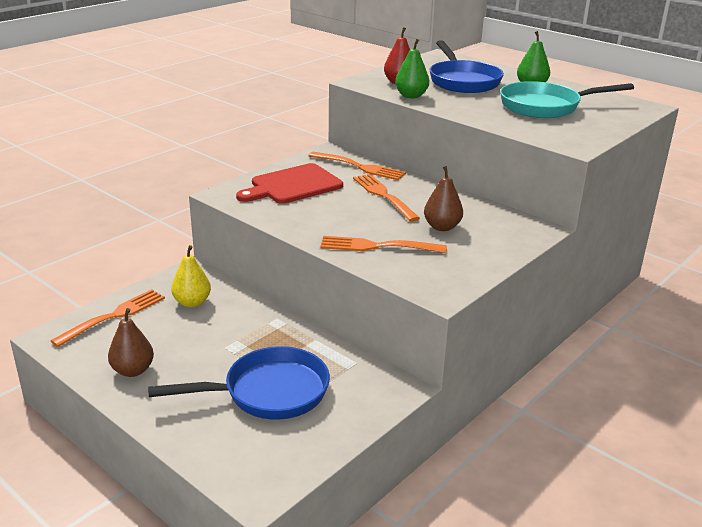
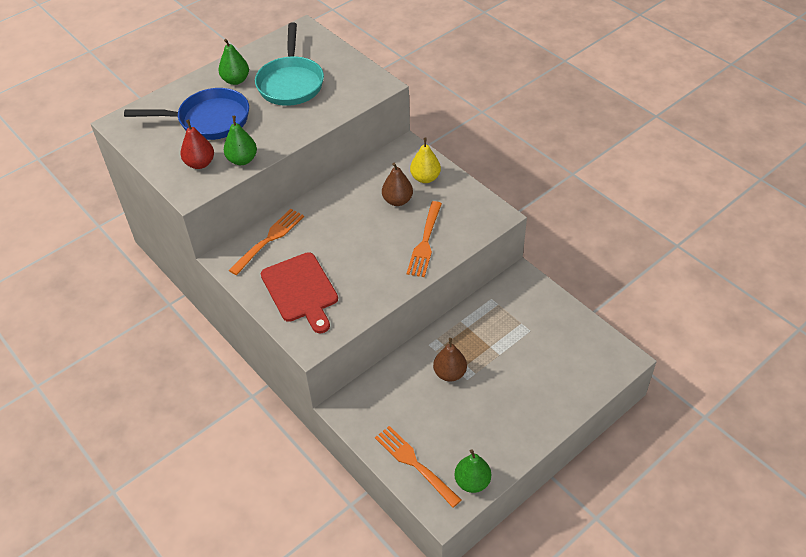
camera: 80 degrees left, 20 degrees up
(80, 355) = (472, 482): none -> green pear
(133, 370) = (495, 440): brown pear -> brown pear (450, 373)
(192, 302) = (399, 405): yellow pear -> yellow pear (425, 178)
(268, 392) = (525, 351): blue pan -> none
(384, 196) = (335, 228): orange fork -> none

